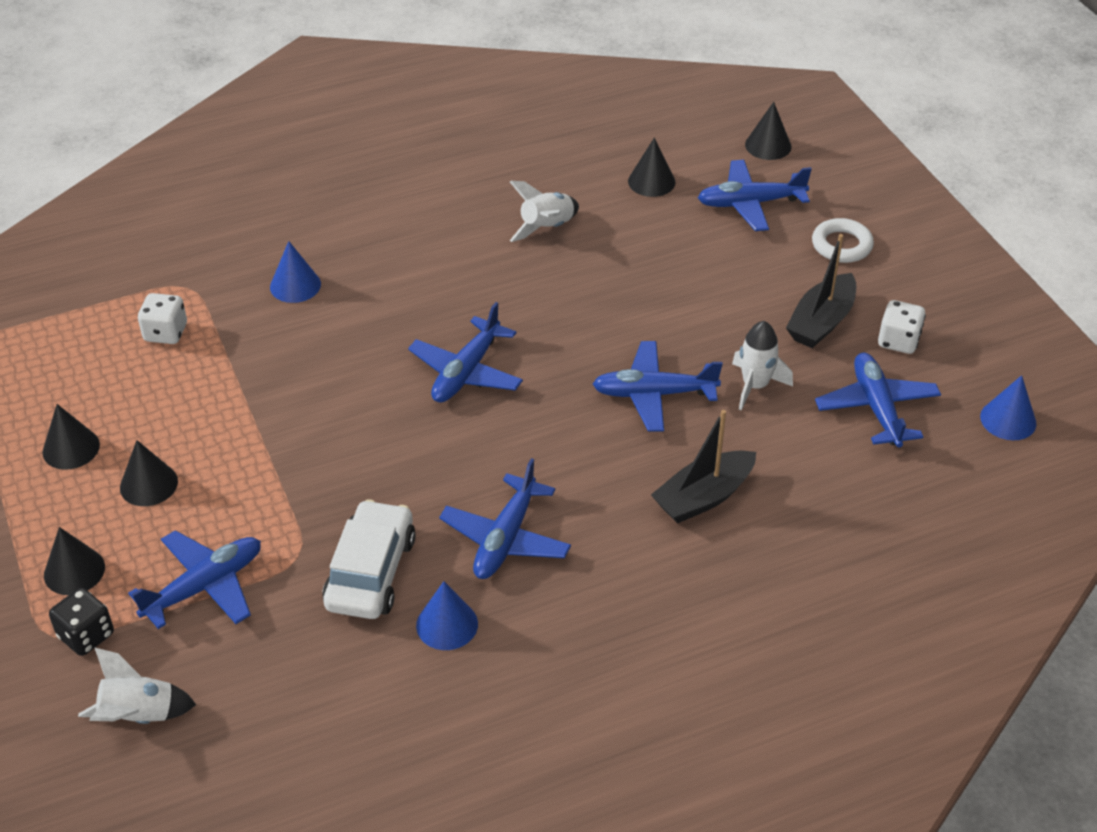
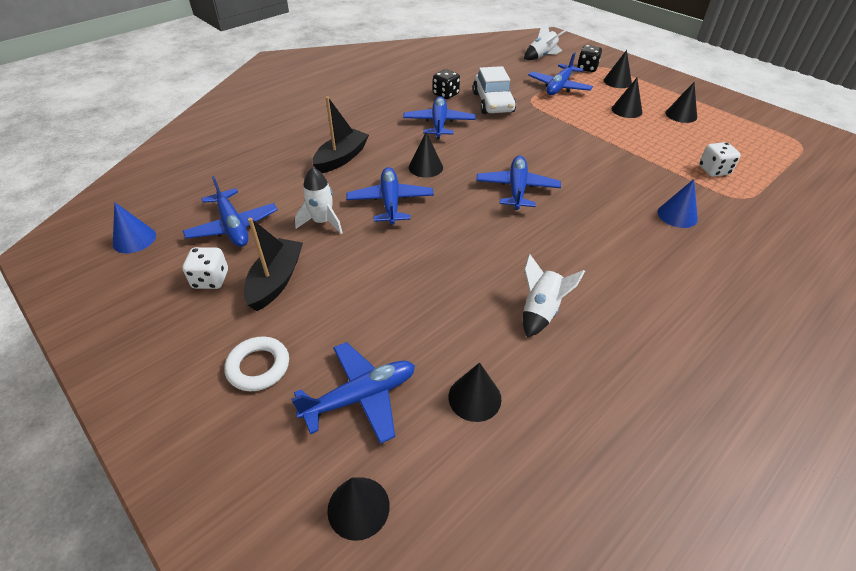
camera: 160 degrees right, 0 degrees up
(447, 624) = (445, 94): blue cone -> black dice
(576, 444) = (425, 167): none -> black cone
(654, 394) = (390, 202): blue plane -> blue plane turned 75 degrees counterclockwise

